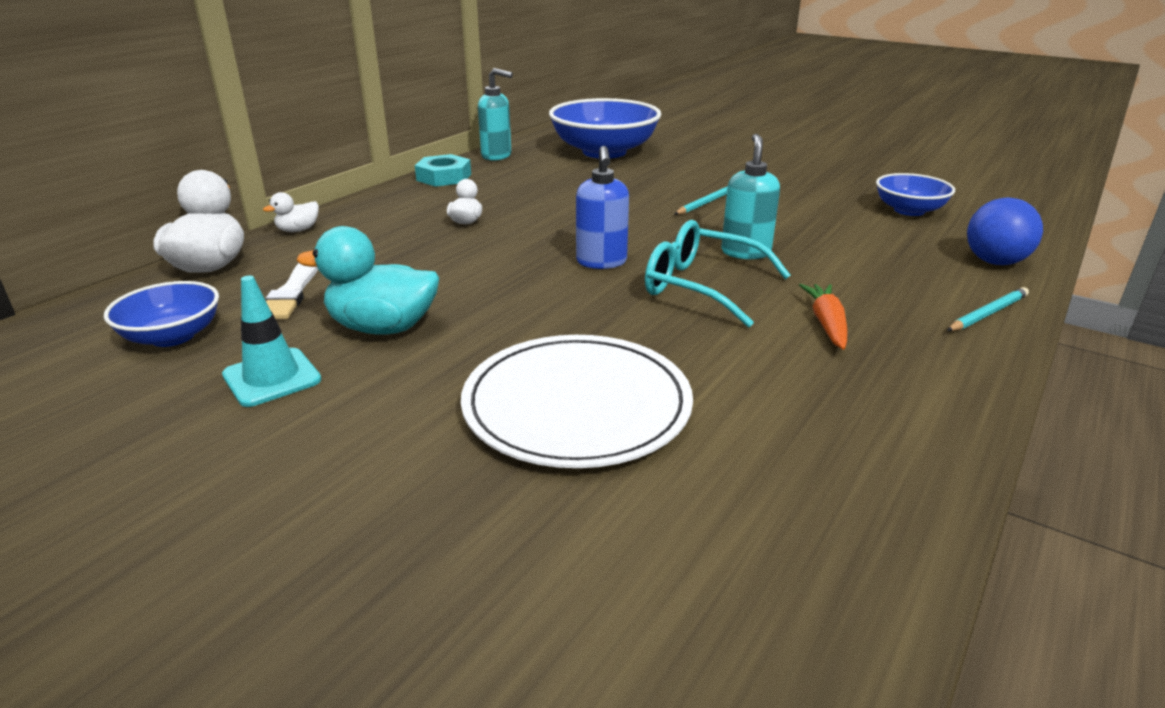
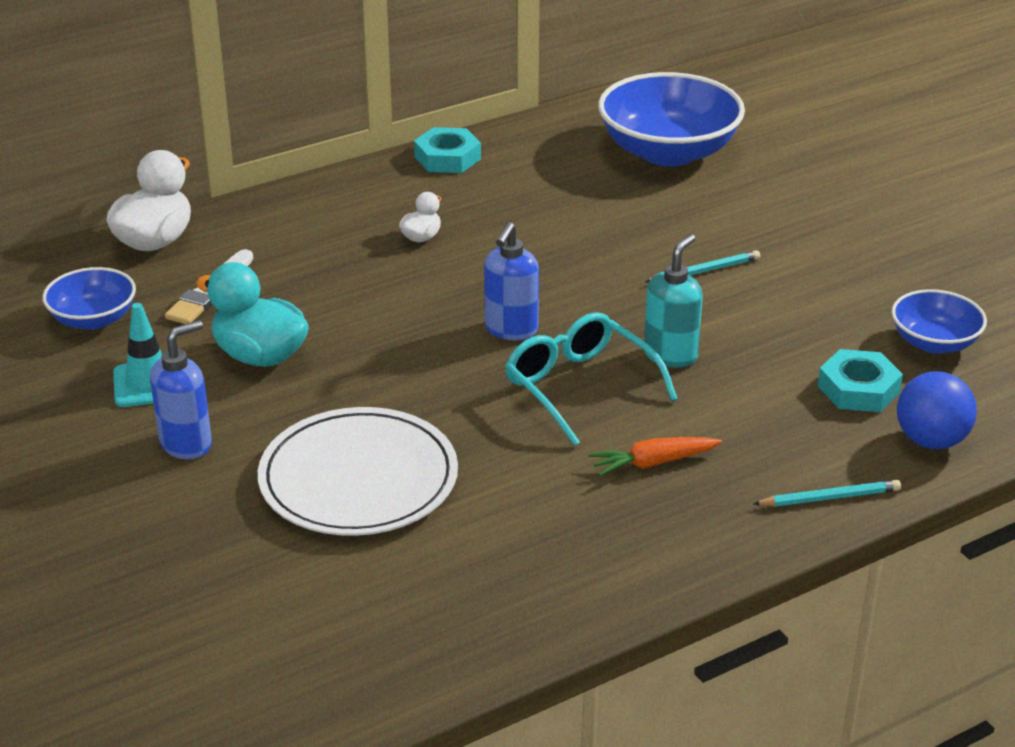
camera: 25 degrees right, 5 degrees up
(298, 230) = (253, 210): white duck -> none
(355, 423) = (186, 444): none -> blue soap dispenser
(497, 156) = (533, 132): turquoise soap dispenser -> none
(826, 324) = (653, 463): orange carrot -> orange carrot turned 135 degrees counterclockwise
(902, 244) = (858, 389): none -> turquoise nut

